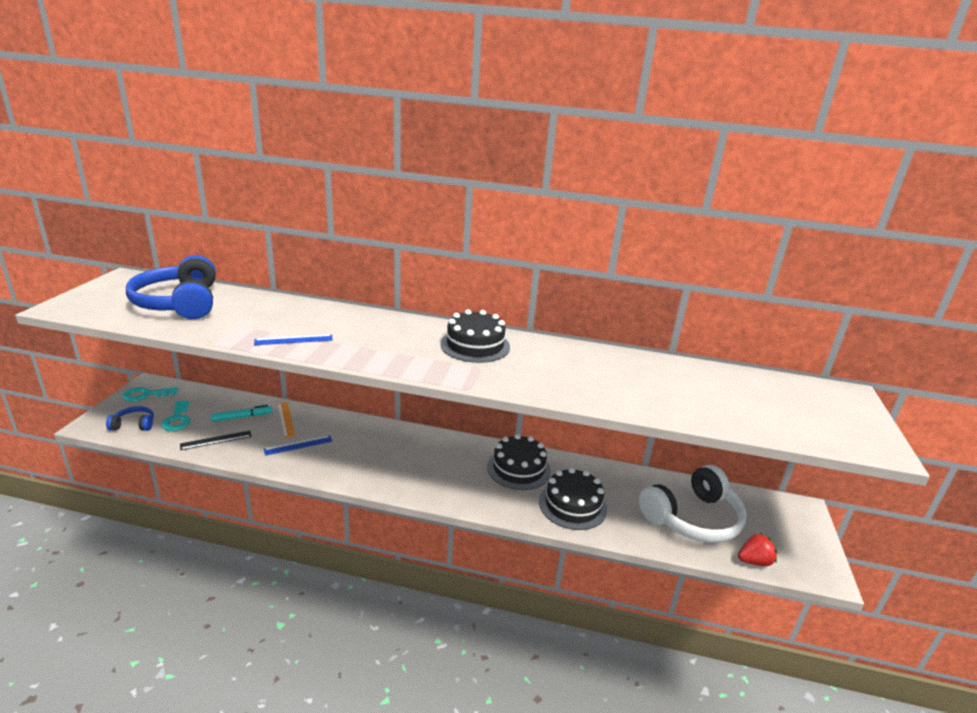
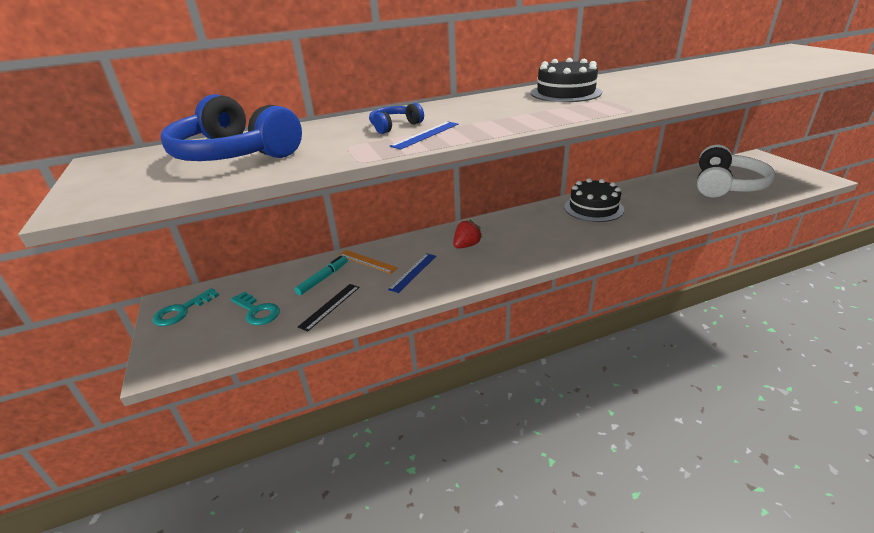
camera: 30 degrees left, 5 degrees up
(134, 425) = (214, 339): blue headphones -> blue headphones (394, 126)
(572, 505) = (660, 210): black cake -> none
(754, 561) = (788, 189): red strawberry -> red strawberry (466, 245)

